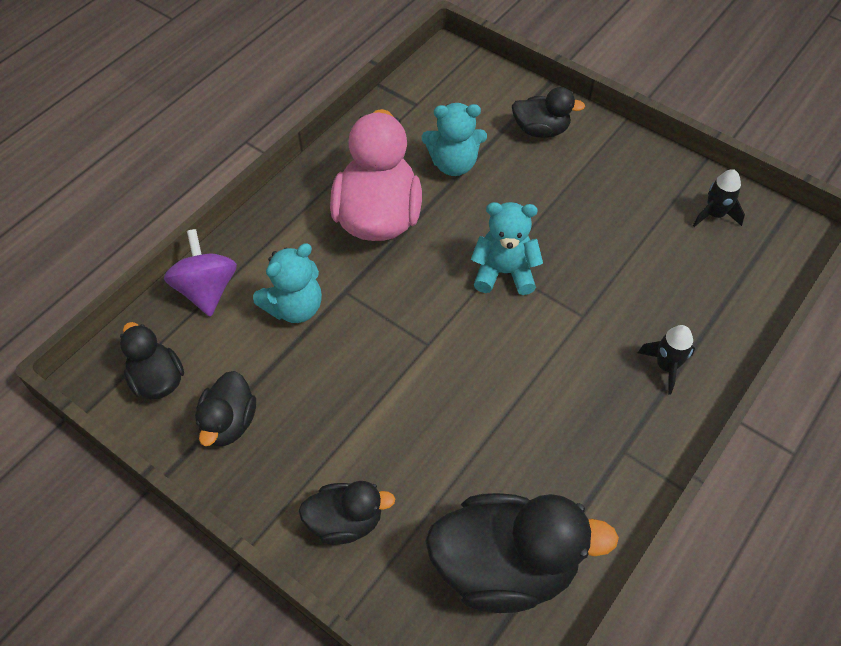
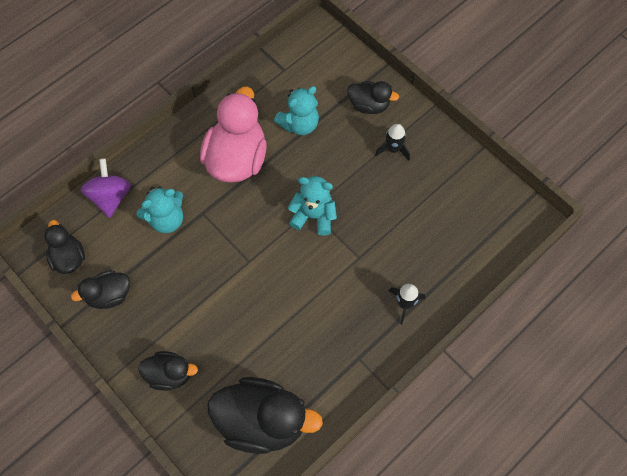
camera: 10 degrees right, 10 degrees up
(229, 423) = (109, 295): black duck -> black duck turned 45 degrees clockwise
(453, 164) = (299, 124): turquoise teddy bear -> turquoise teddy bear turned 45 degrees counterclockwise
(714, 215) = (474, 194): black rocket -> black rocket (393, 149)

